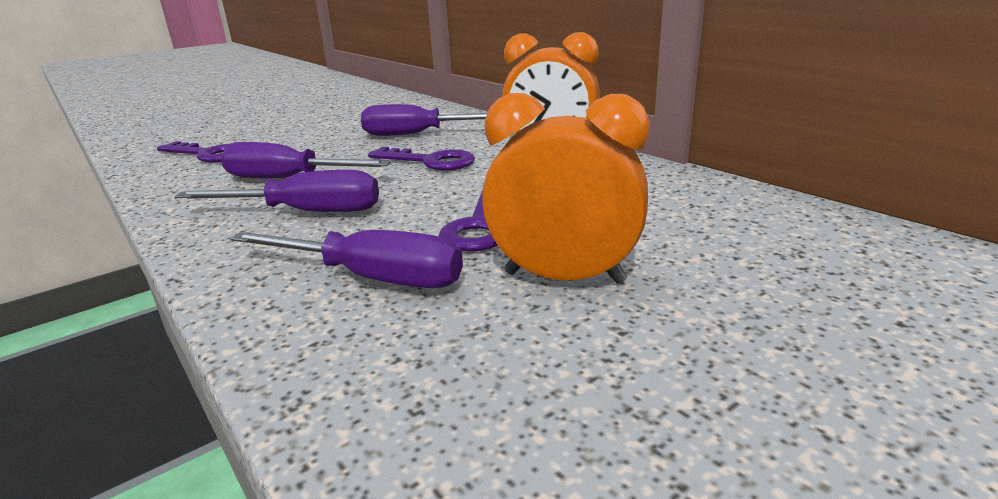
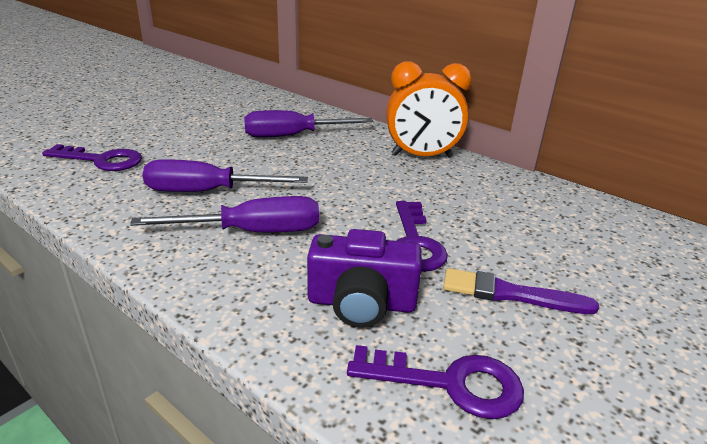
camera: 15 degrees left, 5 degrees up
(372, 278) = (361, 303): purple screwdriver -> purple camera
(430, 161) = (327, 169): purple key -> purple key (450, 383)
(564, 277) = (511, 294): orange clock -> purple brush

